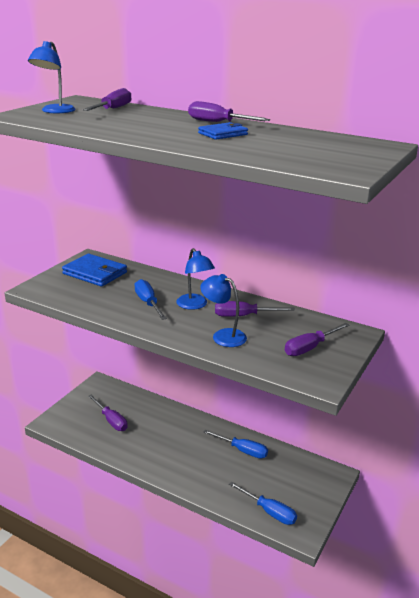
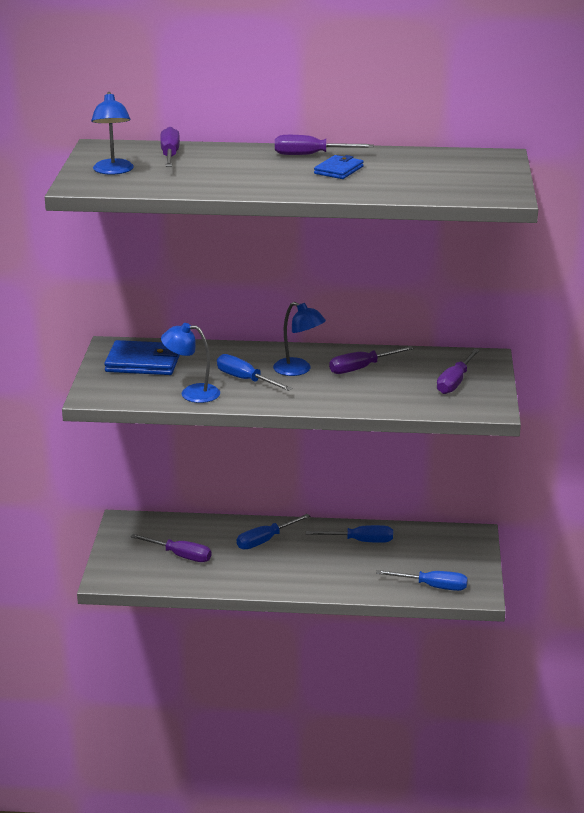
camera: 25 degrees left, 0 degrees up
(176, 427) = (265, 540): none -> blue screwdriver
(223, 336) = (360, 392): blue lamp -> blue lamp (192, 393)

